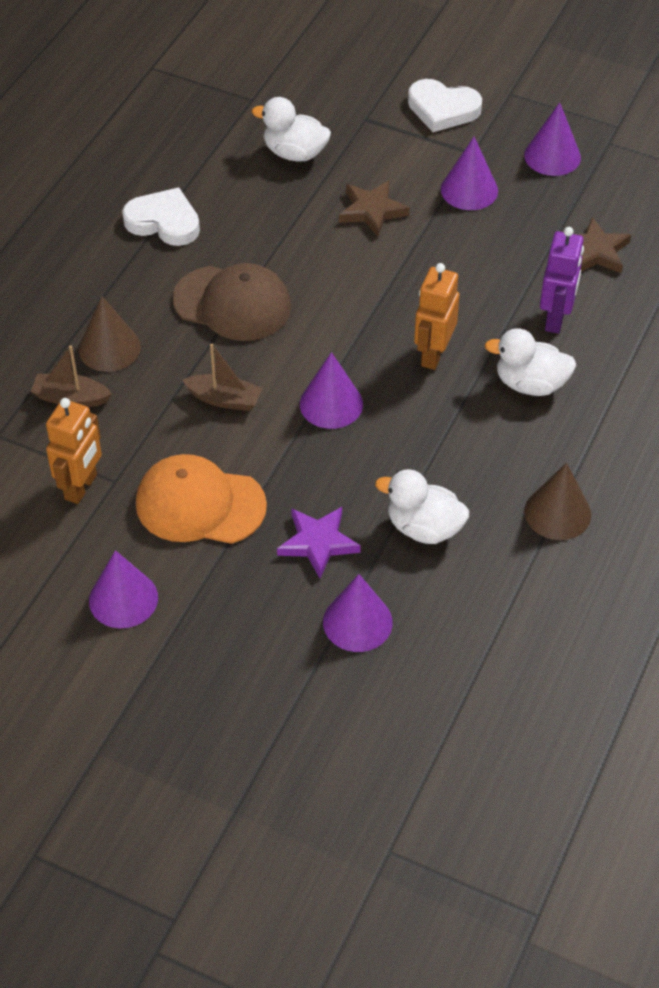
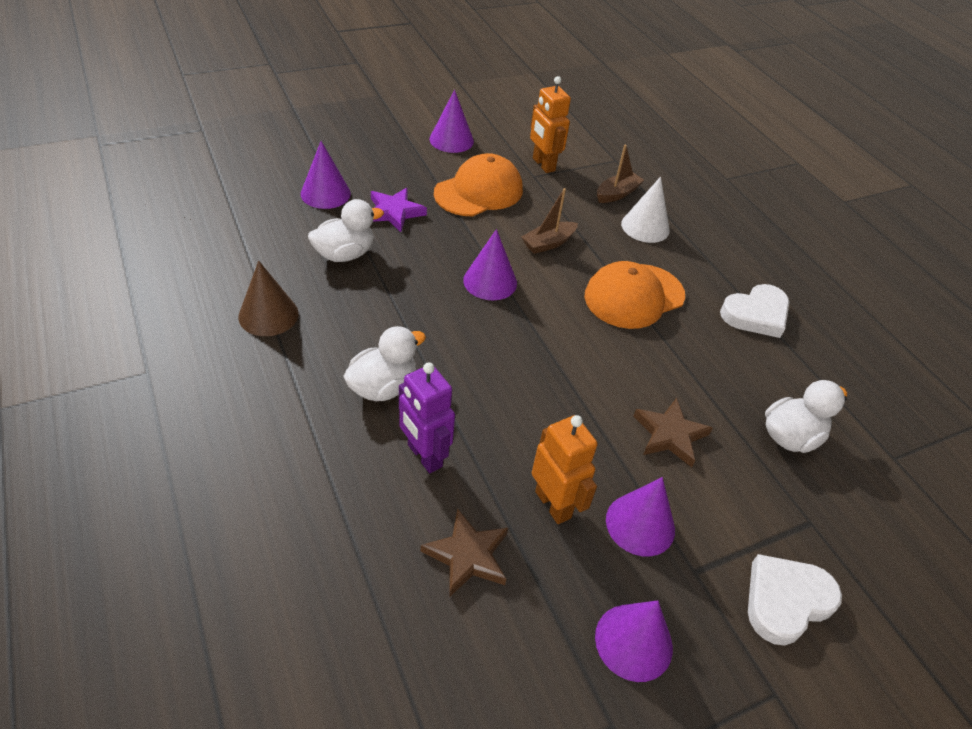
camera: 125 degrees right, 5 degrees down
(109, 348) = (645, 227): brown cone -> white cone
(232, 303) = (634, 296): brown cap -> orange cap
(433, 354) = (474, 357): orange robot -> orange robot (553, 504)

